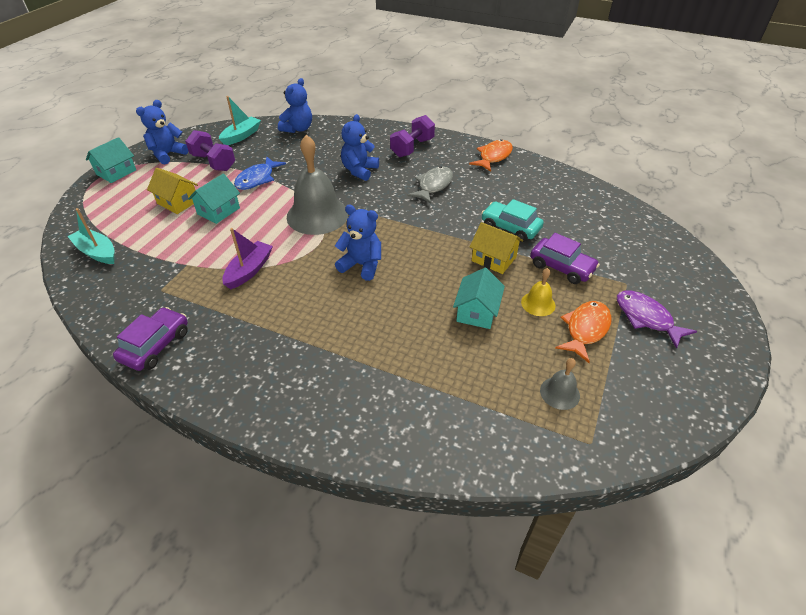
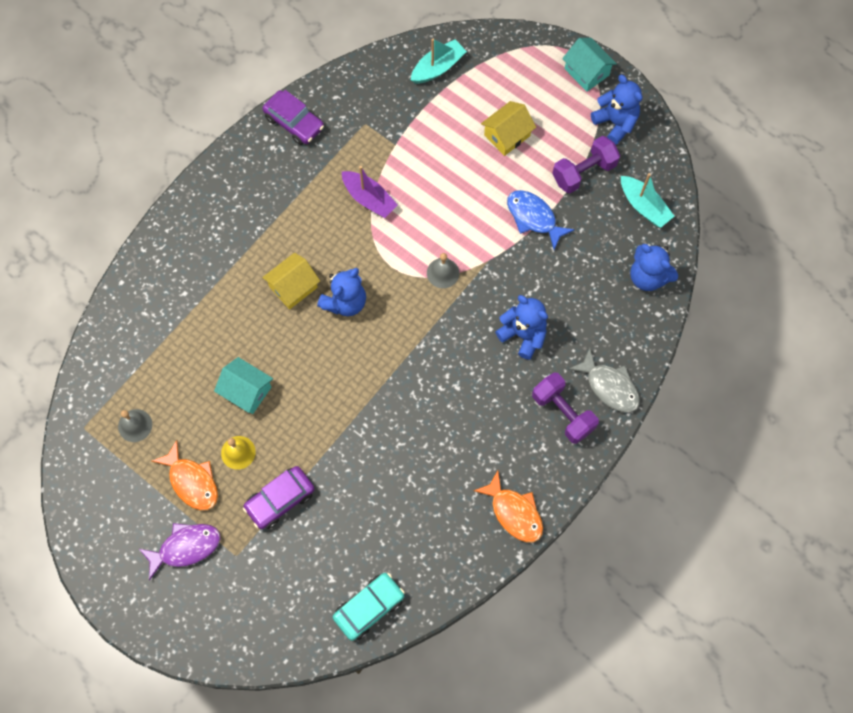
camera: 105 degrees right, 25 degrees up
(218, 211) = (479, 175): turquoise house -> none
(317, 215) = (443, 273): grey bell -> grey bell, size x0.46
(433, 186) = (466, 413): grey fish -> grey fish (609, 386)
(493, 259) = (314, 435): yellow house -> yellow house (293, 287)
(510, 227) = (360, 473): turquoise car -> turquoise car (369, 607)

